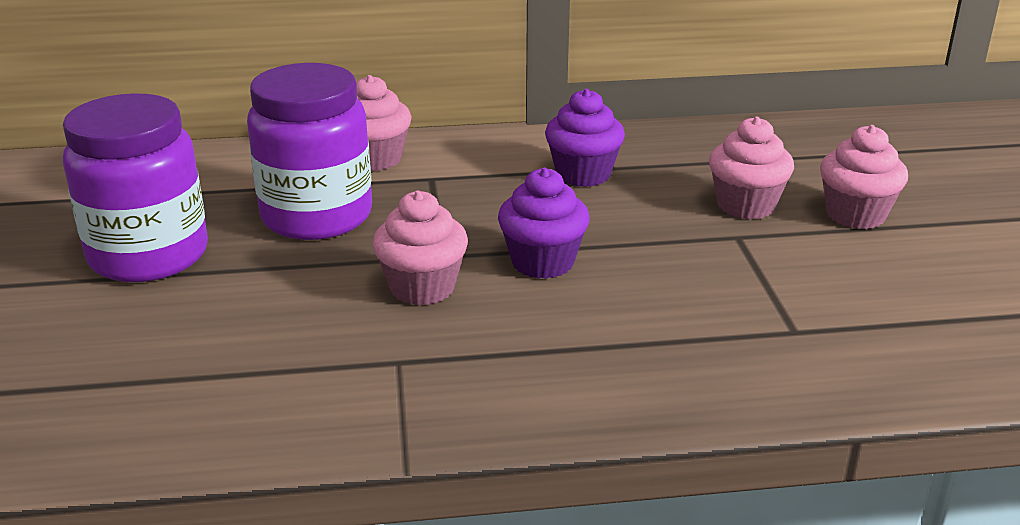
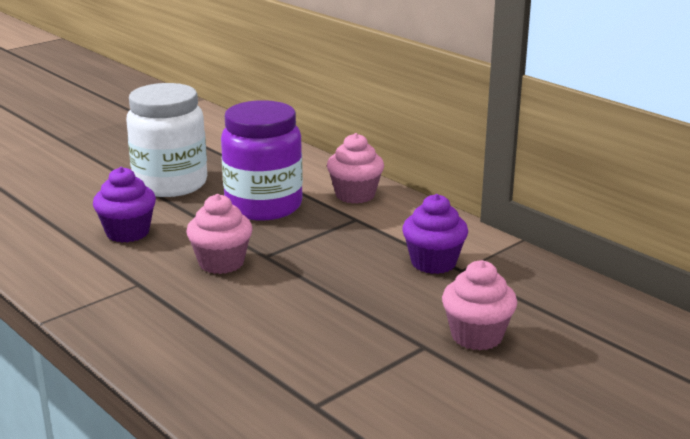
camera: 55 degrees right, 5 degrees down
(149, 255) = (170, 184): purple jar -> white jar
(542, 262) = (295, 288): purple cupcake -> purple cupcake (127, 233)
(855, 215) = (531, 388): pink cupcake -> none

